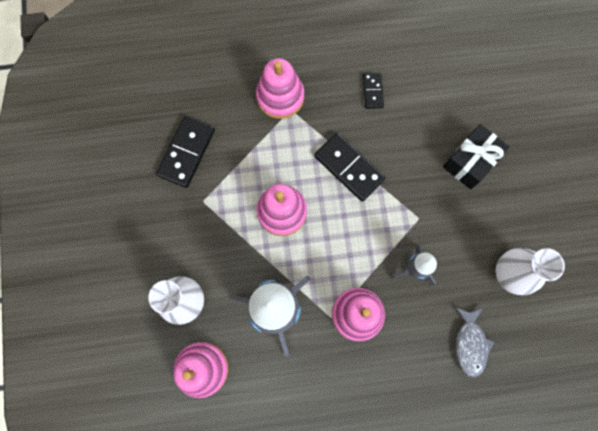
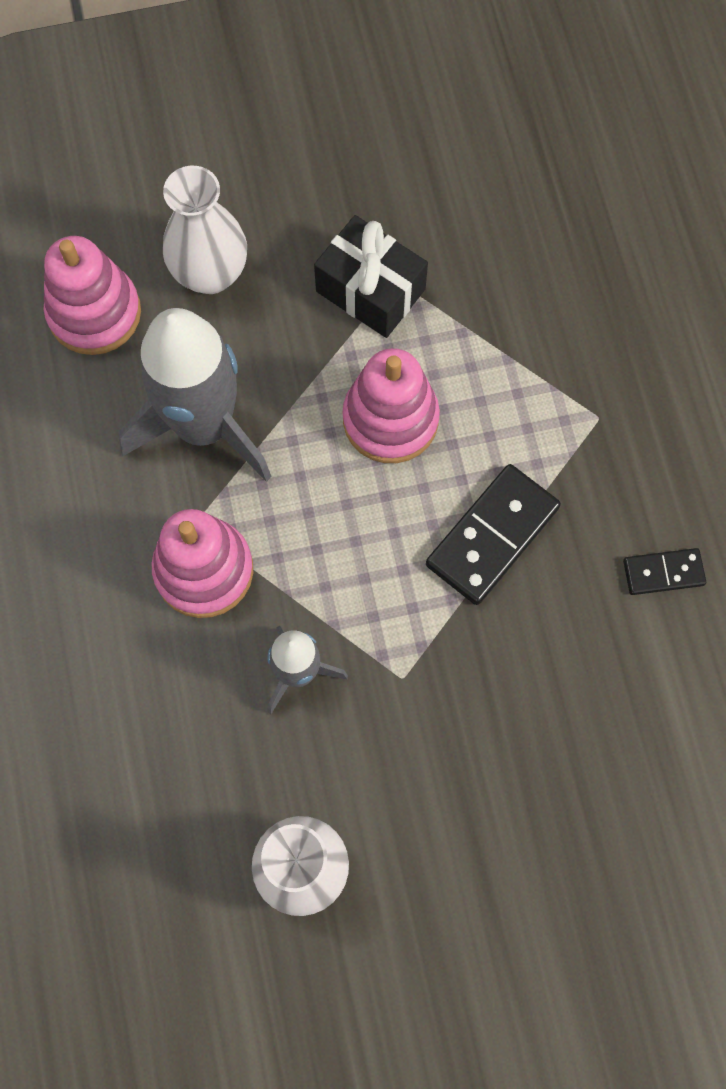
camera: 85 degrees right, 5 degrees down
(187, 153) = (486, 243): black domino -> none
(280, 97) = (624, 396): pink stacking toy -> none
(470, 161) = (536, 780): black gift -> black gift (370, 290)
(470, 344) = (158, 789): grey fish -> none

